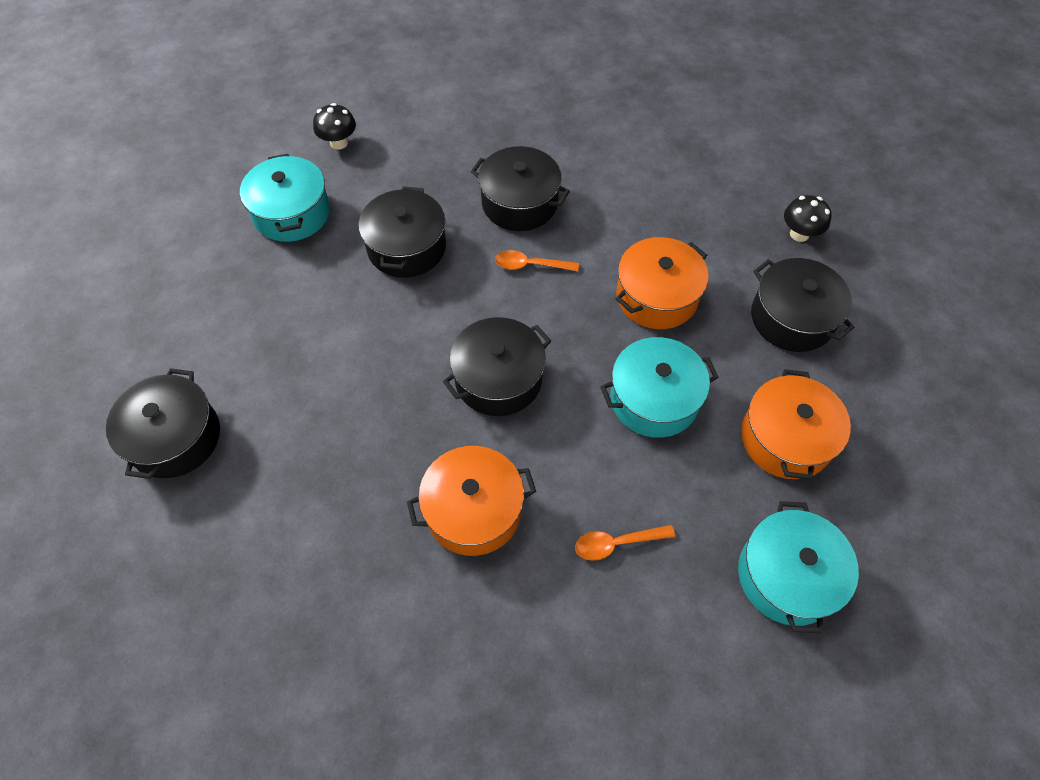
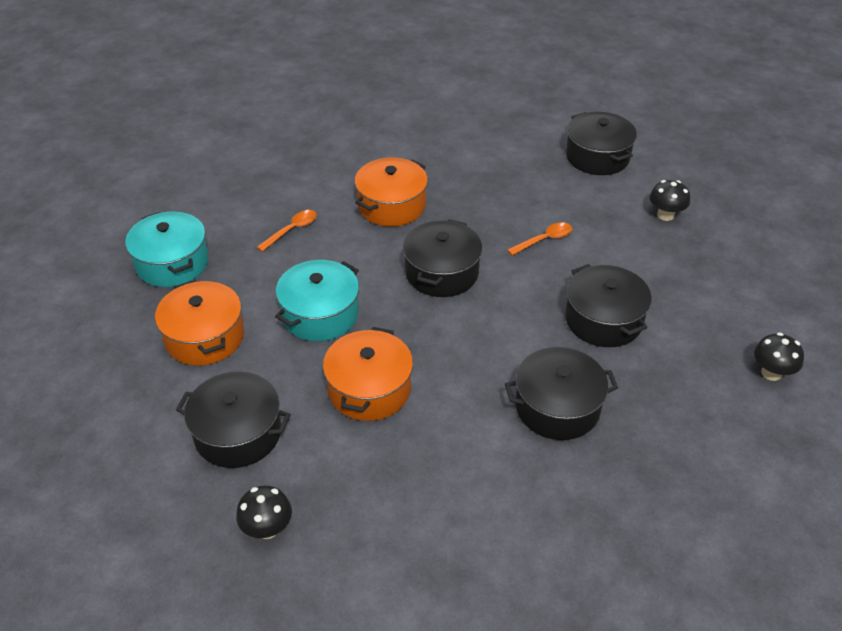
camera: 145 degrees right, 15 degrees down
(218, 315) = (665, 215): none -> black mushroom
(292, 213) = (718, 297): turquoise pot -> none
(530, 265) = (494, 358): orange spoon -> orange spoon (544, 240)

